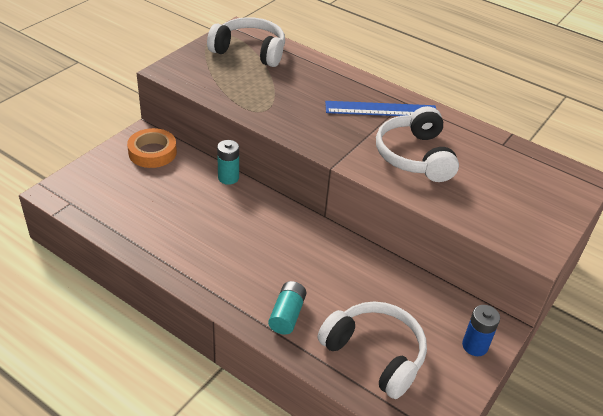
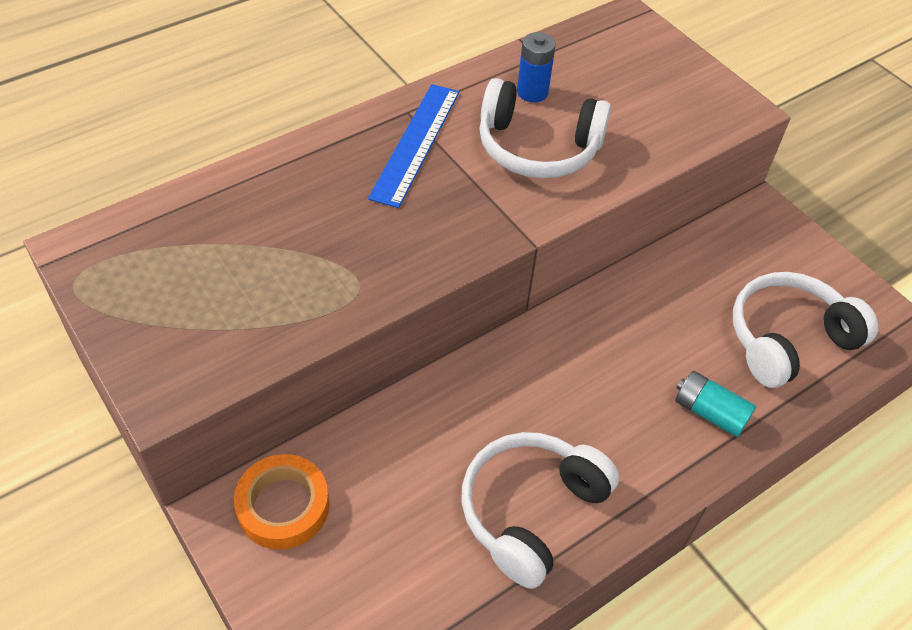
camera: 70 degrees left, 10 degrees up
(228, 178) = (399, 406): turquoise battery -> none
(249, 51) = (166, 253): white headphones -> white headphones (531, 511)
(475, 346) = (787, 241): blue battery -> blue battery (532, 92)

